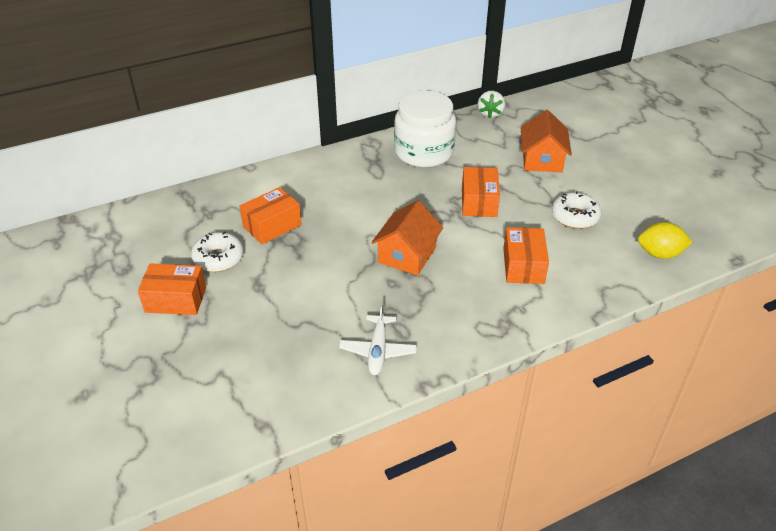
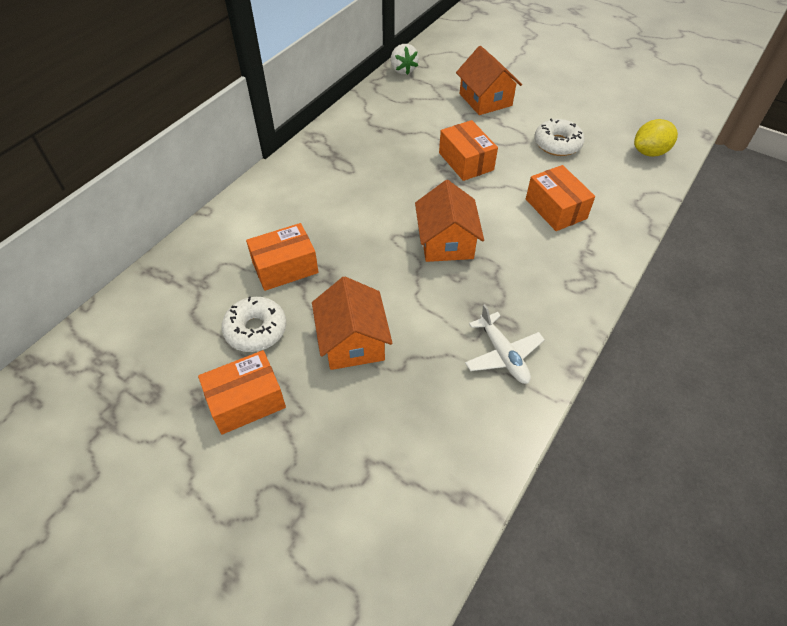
camera: 30 degrees left, 10 degrees up
(272, 226) = (285, 267): orange box -> orange box turned 45 degrees clockwise
(276, 293) = (353, 341): none -> orange house
(424, 152) = (373, 129): white jar -> none

